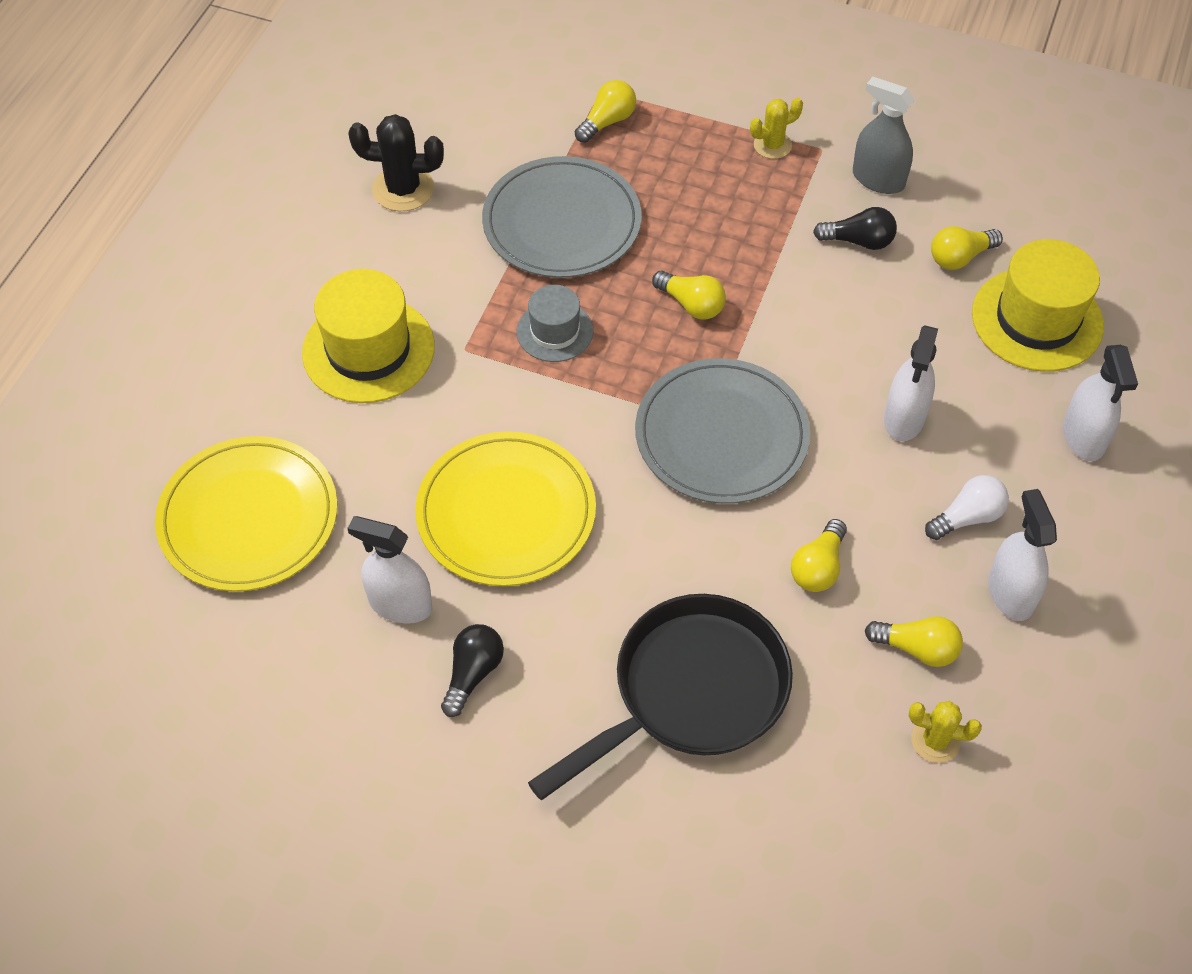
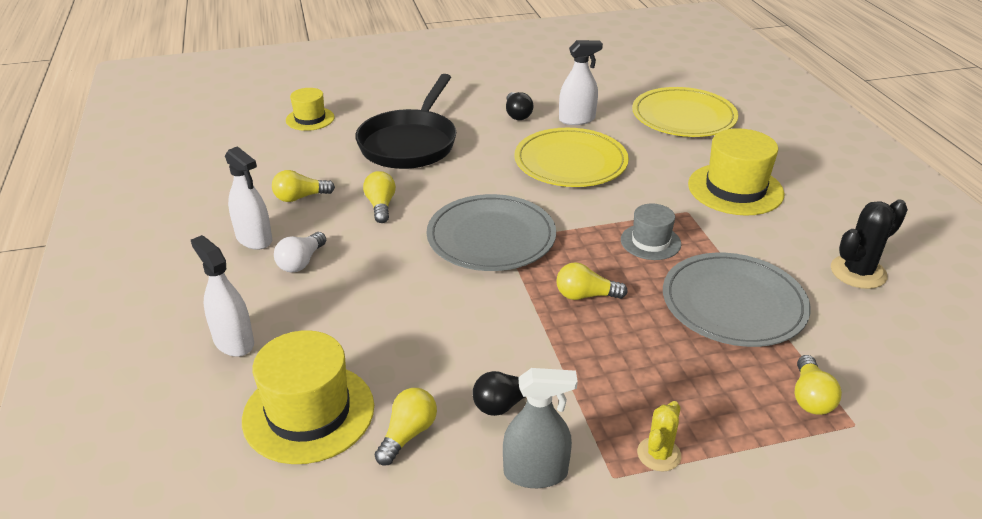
camera: 145 degrees right, 20 degrees down
(809, 872) = (310, 119): none -> yellow hat
(904, 418) = (378, 296): white spray bottle -> none
(935, 740) = (270, 171): yellow cactus -> none

